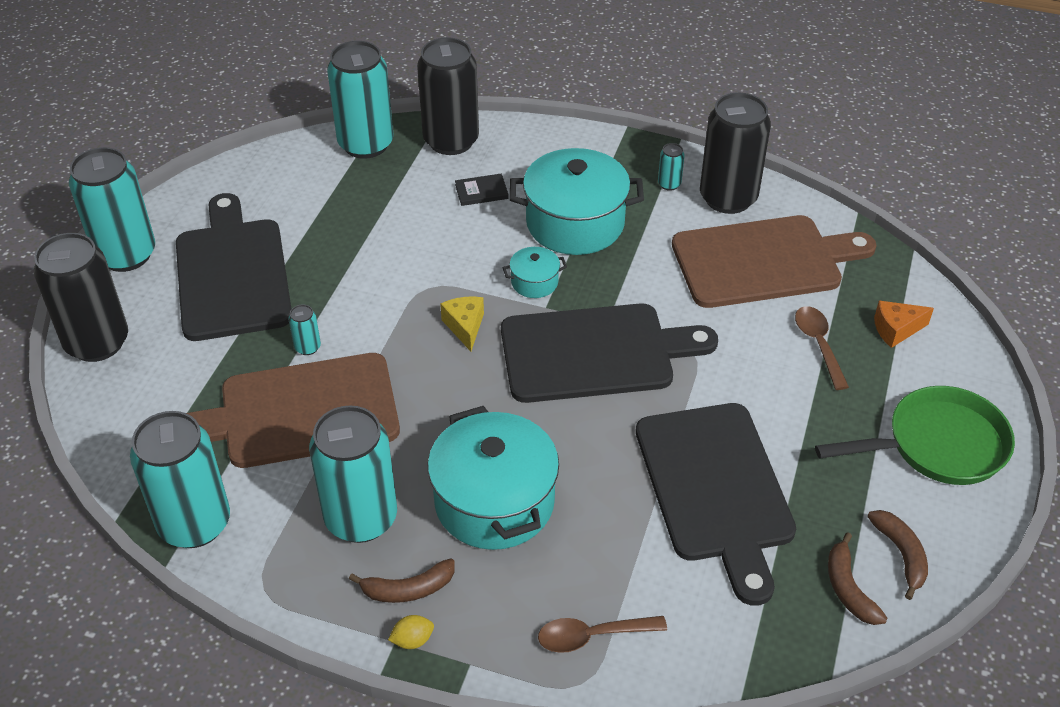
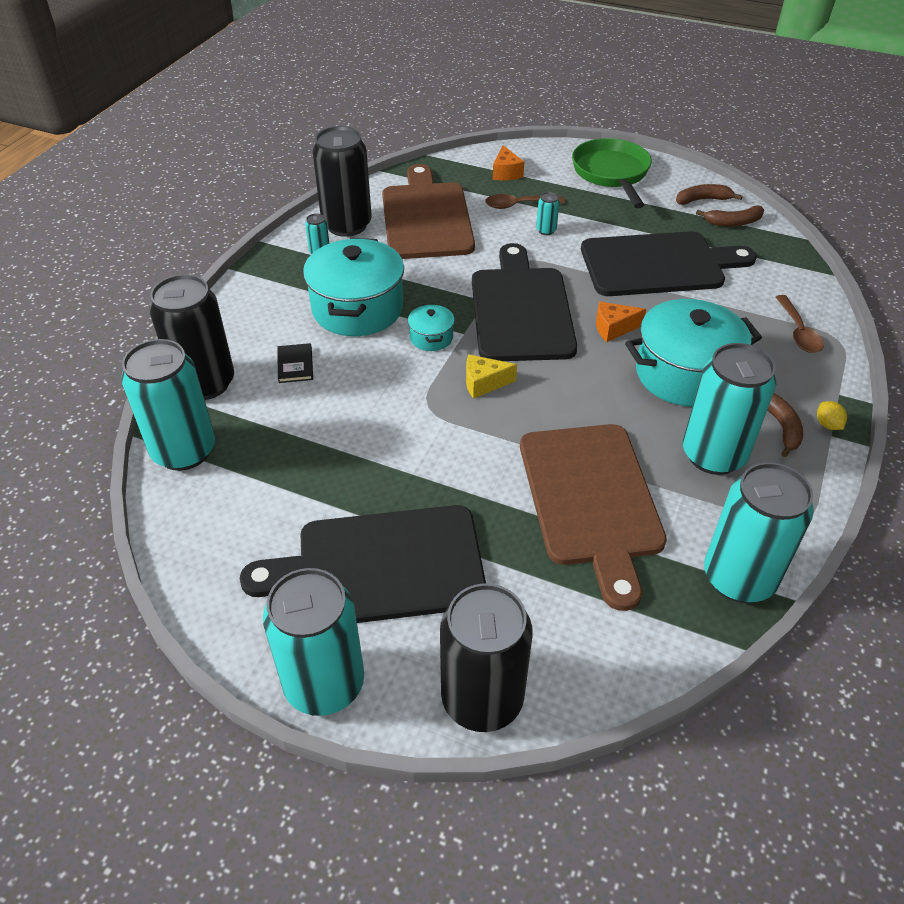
camera: 85 degrees left, 0 degrees up
(307, 347) = (503, 496): turquoise can -> turquoise can (546, 230)
(571, 437) = (613, 328): none -> orange cheese

